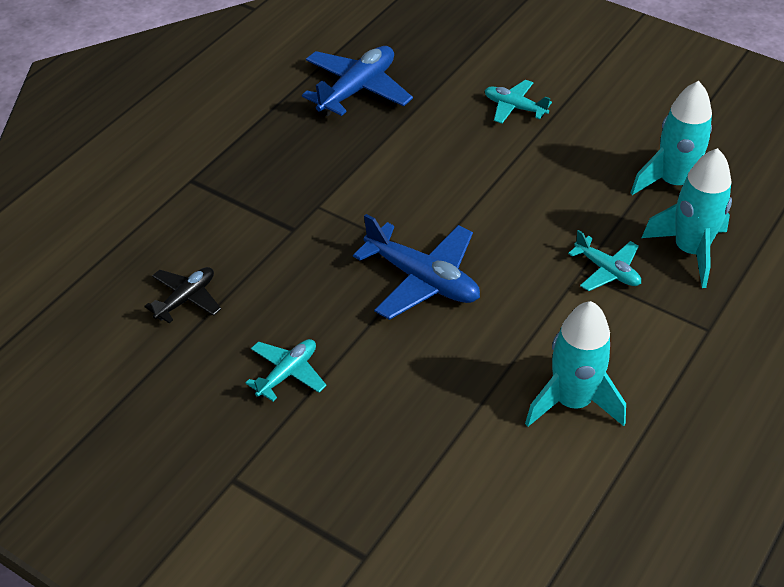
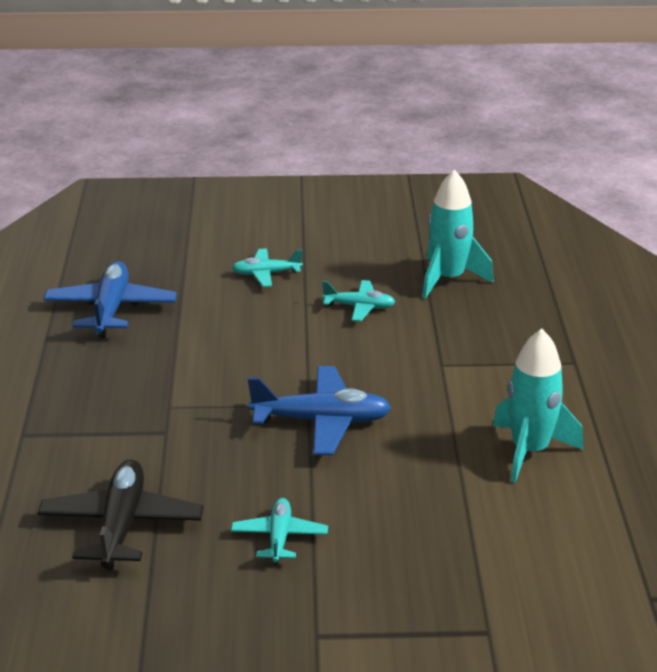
camera: 35 degrees left, 15 degrees down
(186, 299) = (121, 525): black plane -> black plane, size x1.71
(607, 271) = (461, 355): turquoise plane -> turquoise plane (359, 307)
(690, 251) = (507, 318): turquoise rocket -> none

